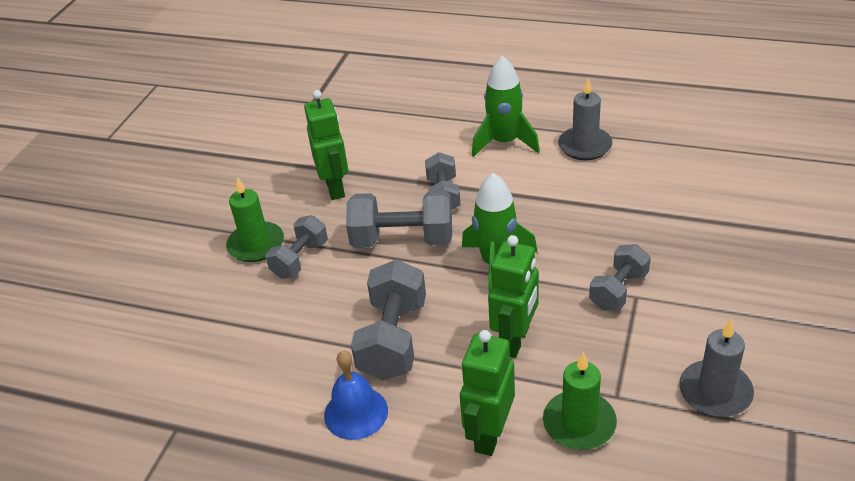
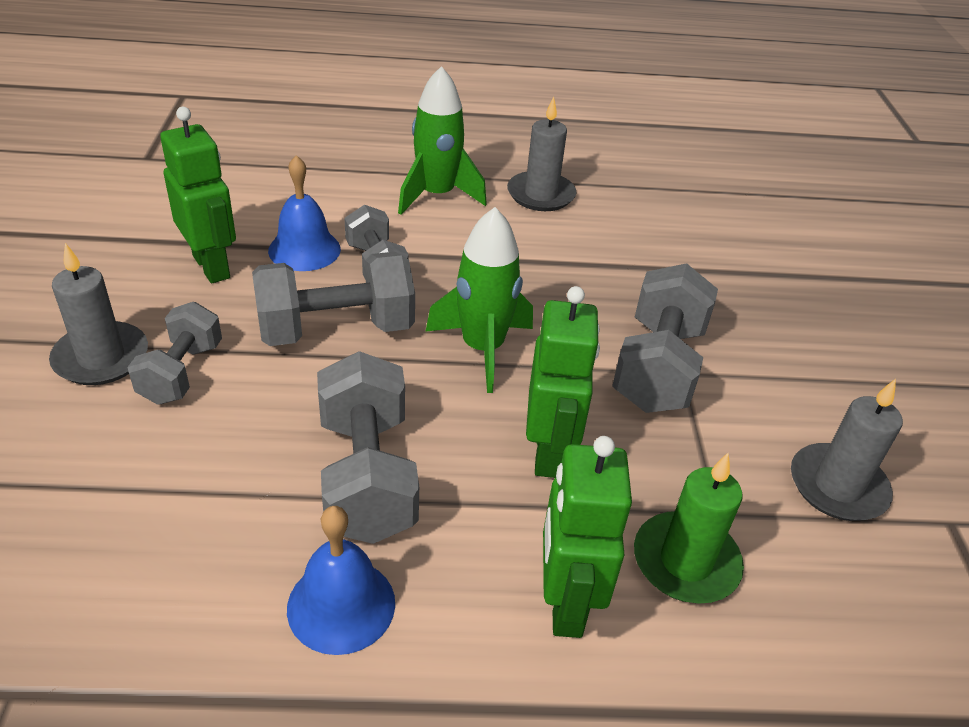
camera: 25 degrees left, 0 degrees up
(256, 244) = (101, 357): green candle -> grey candle
(398, 179) = (304, 249): none -> blue bell
(618, 290) = (658, 367): grey dumbbell -> grey dumbbell, size x1.57

